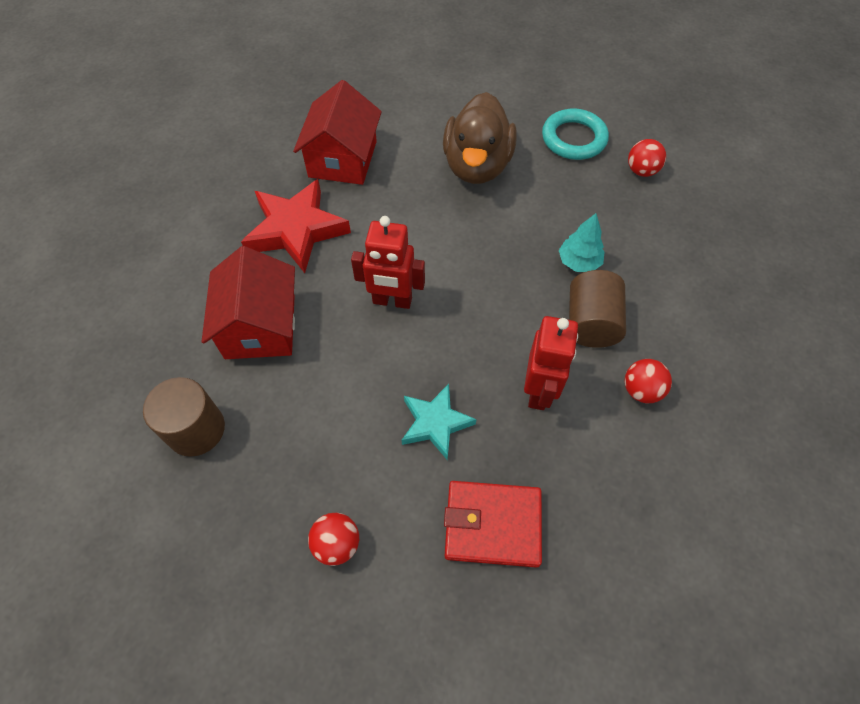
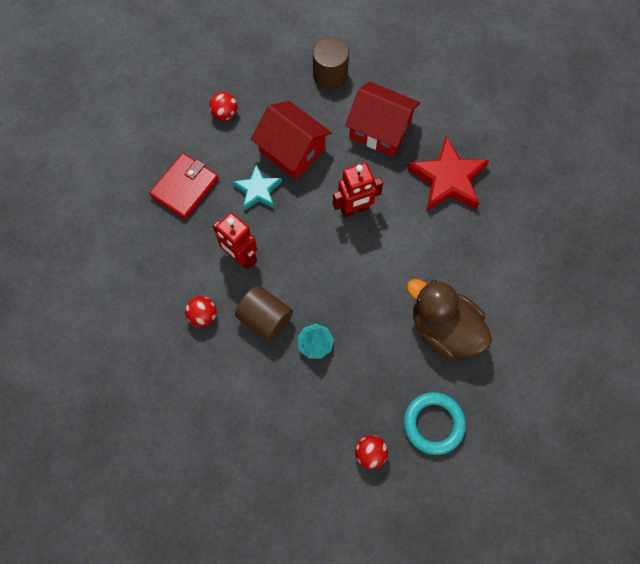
camera: 120 degrees right, 10 degrees up
(343, 159) = (502, 238): red house -> red house (292, 150)
(392, 301) = (355, 209): red robot -> red robot turned 150 degrees counterclockwise

